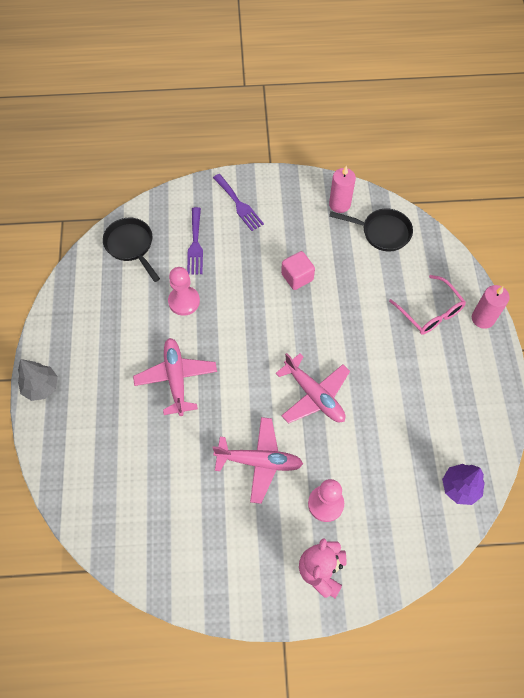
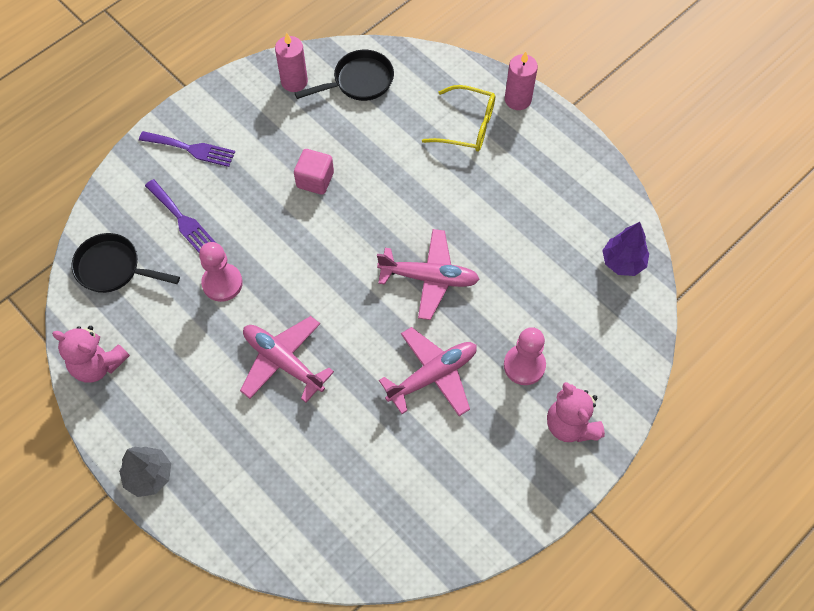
camera: 40 degrees left, 0 degrees up
(73, 297) = (98, 364): none -> pink teddy bear
(430, 312) = (467, 126): pink glasses -> yellow glasses

